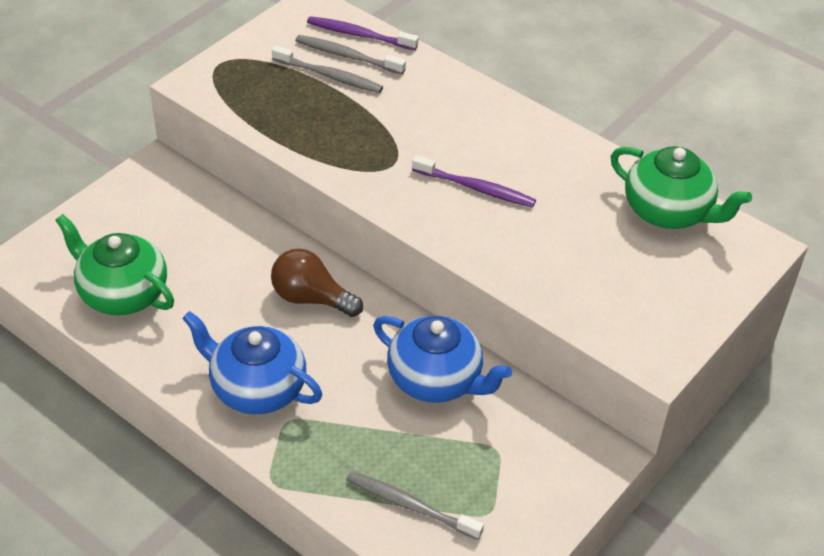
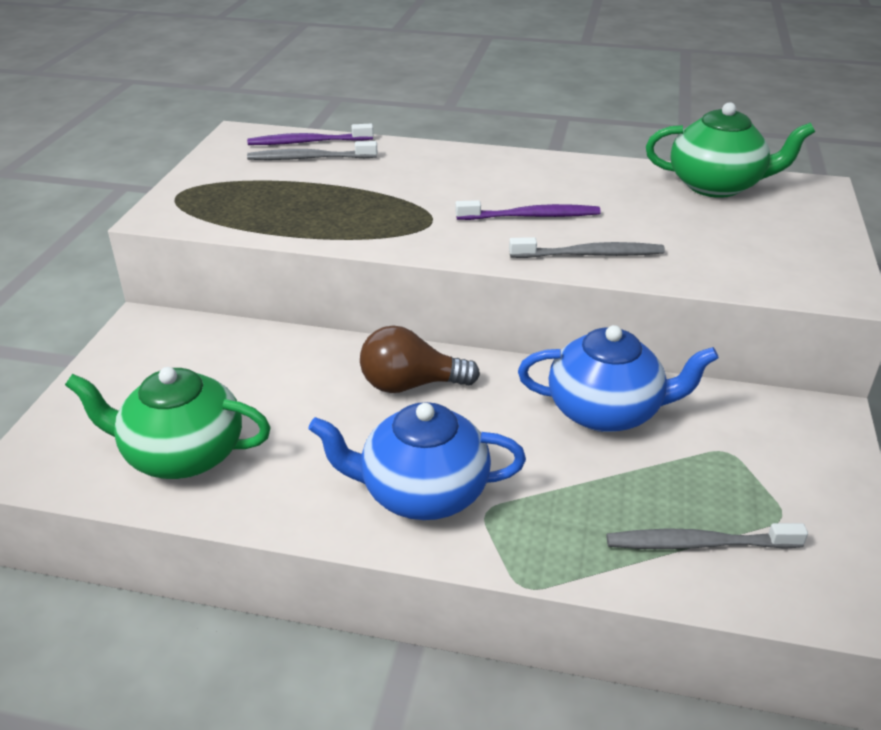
camera: 25 degrees left, 10 degrees down
(329, 76) = (304, 176): grey toothbrush -> grey toothbrush (589, 255)

